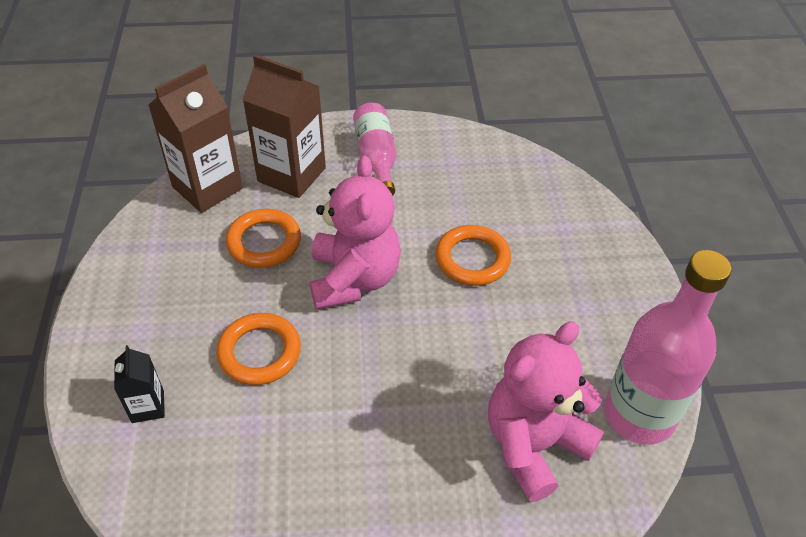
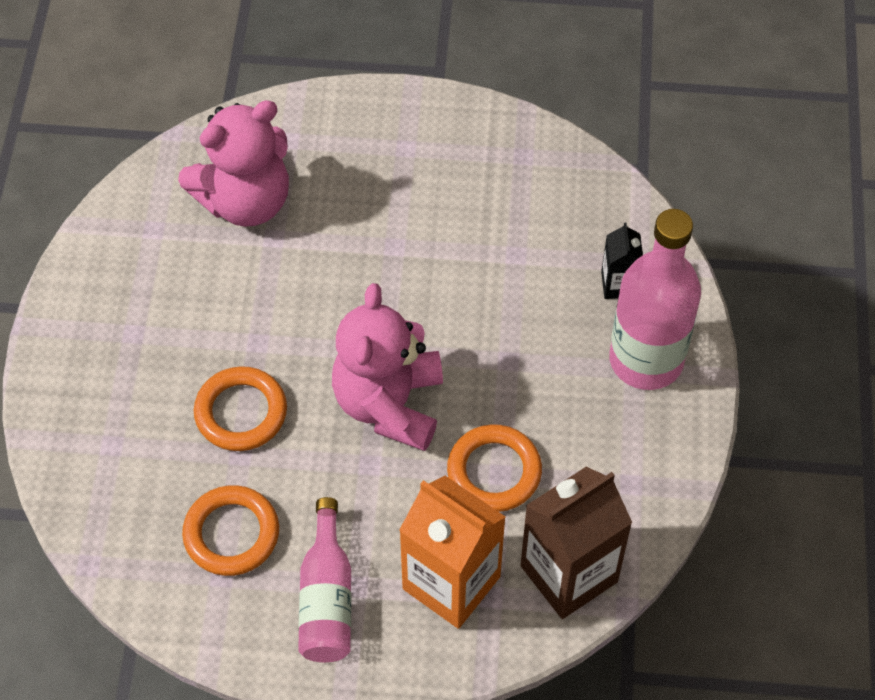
camera: 170 degrees left, 10 degrees up
(259, 352) = (504, 327): orange ring -> orange ring (231, 534)
(291, 174) = (451, 583): brown carton -> orange carton
(639, 414) = (132, 214): pink bottle -> pink bottle (646, 360)

